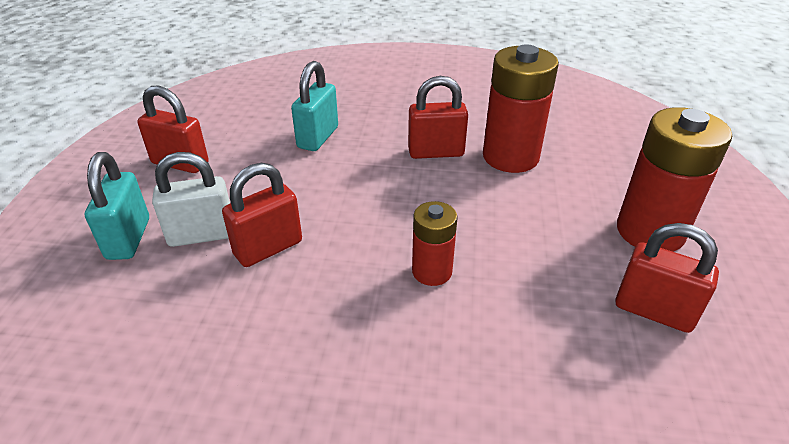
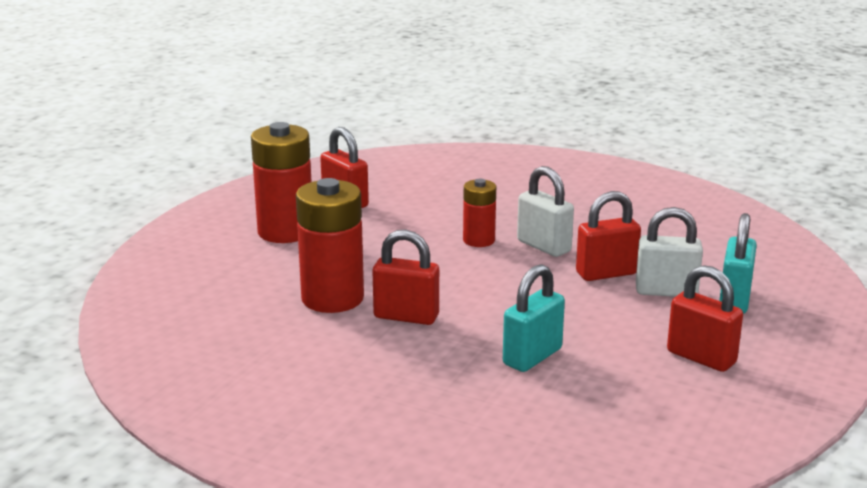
camera: 160 degrees left, 15 degrees down
(350, 280) = (544, 246): none -> white padlock

